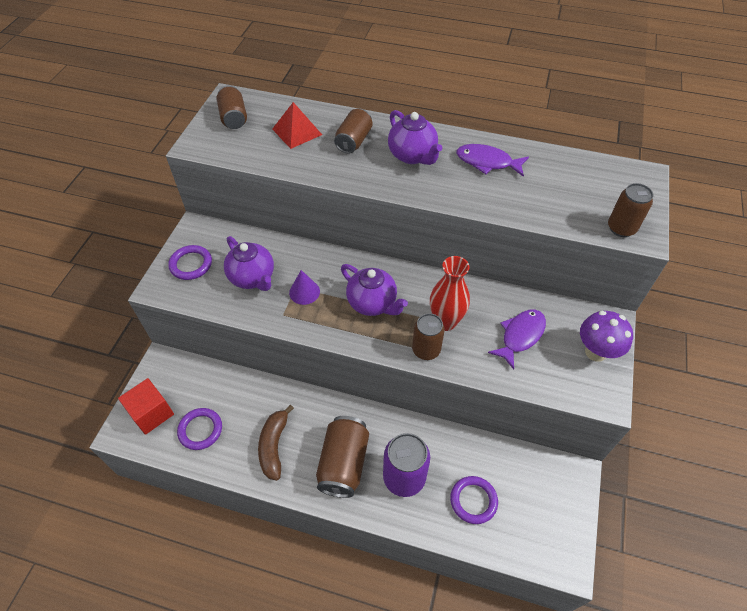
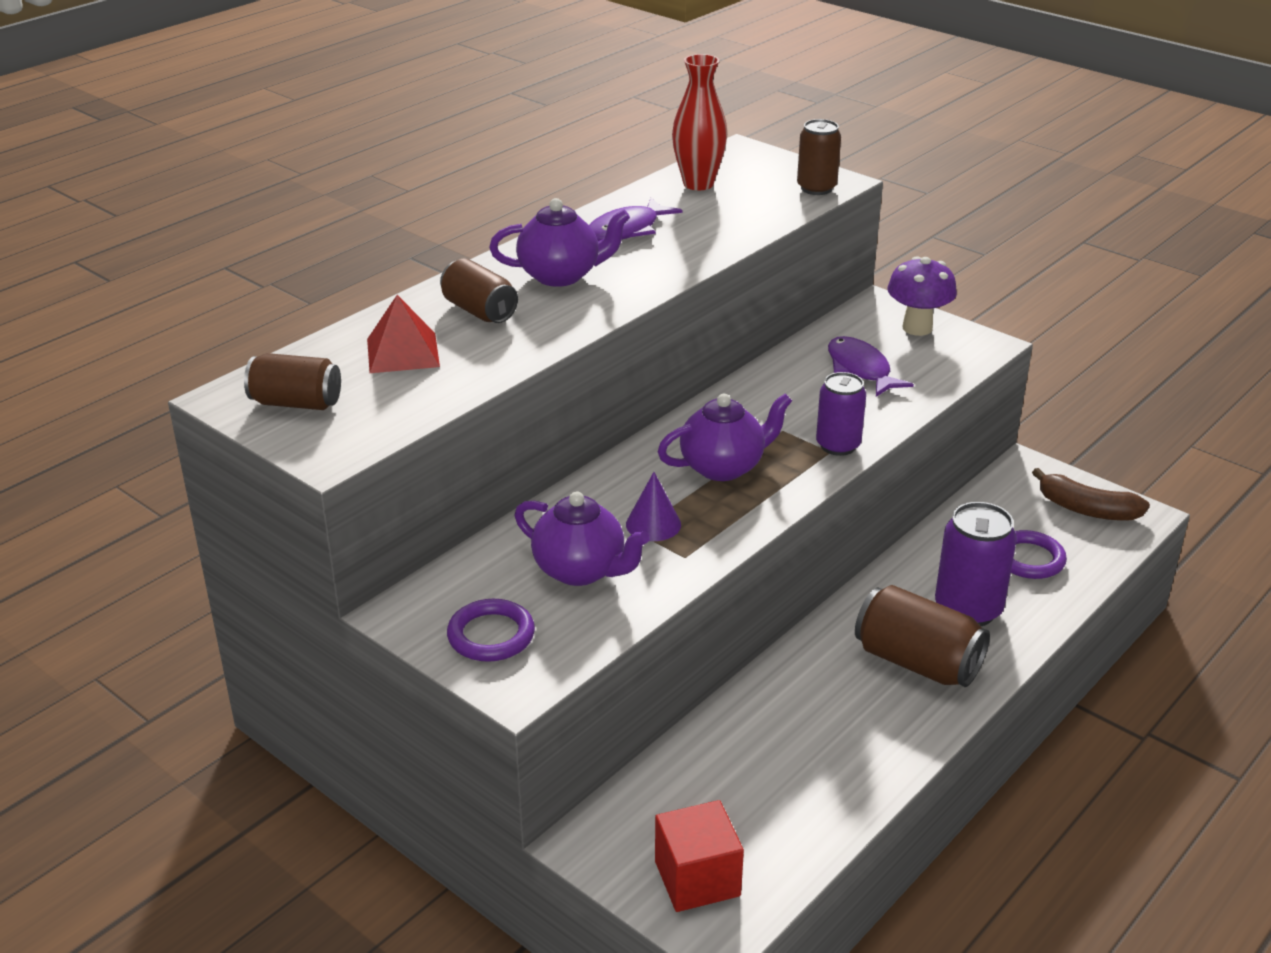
camera: 65 degrees left, 20 degrees down
(200, 430) = (771, 816): purple ring -> none
(253, 278) = (581, 570): purple teapot -> purple teapot turned 45 degrees clockwise
(274, 446) = (849, 731): brown banana -> brown banana (1086, 509)
(426, 350) = (838, 445): brown can -> purple can
(445, 322) = (800, 416): red vase -> red vase (698, 184)

